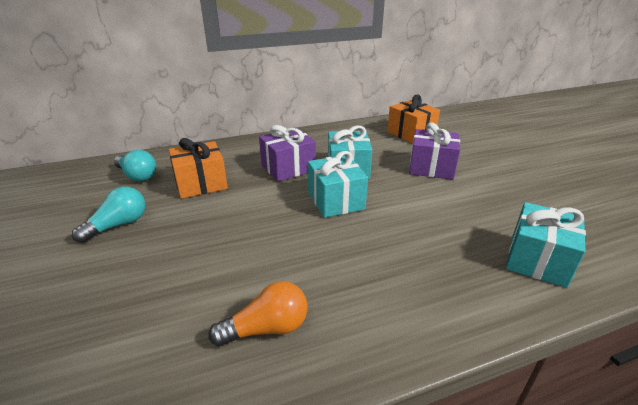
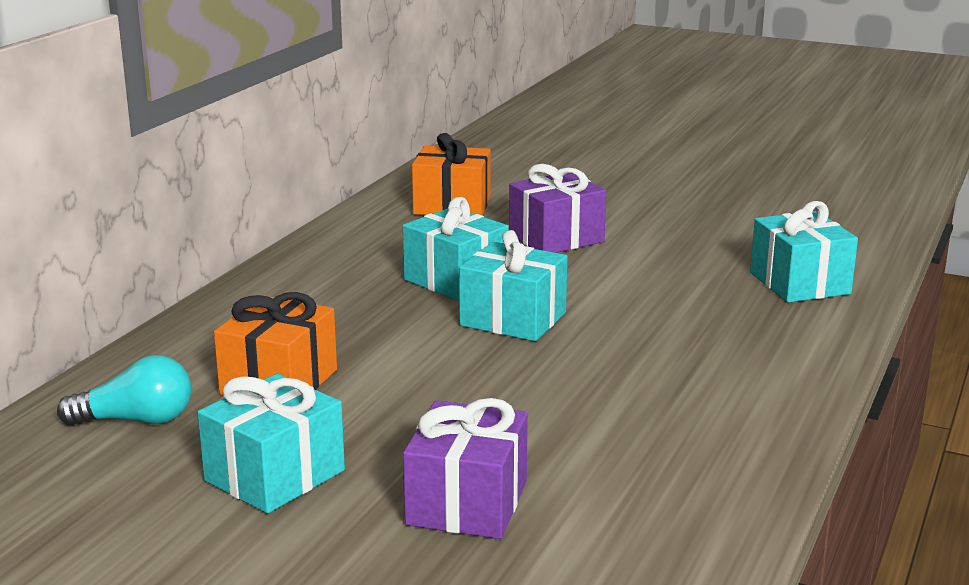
camera: 45 degrees left, 10 degrees down
(118, 225) = (275, 475): turquoise light bulb -> turquoise gift
(267, 328) = (673, 449): orange light bulb -> none
(288, 168) = (368, 311): purple gift -> purple gift (467, 503)

